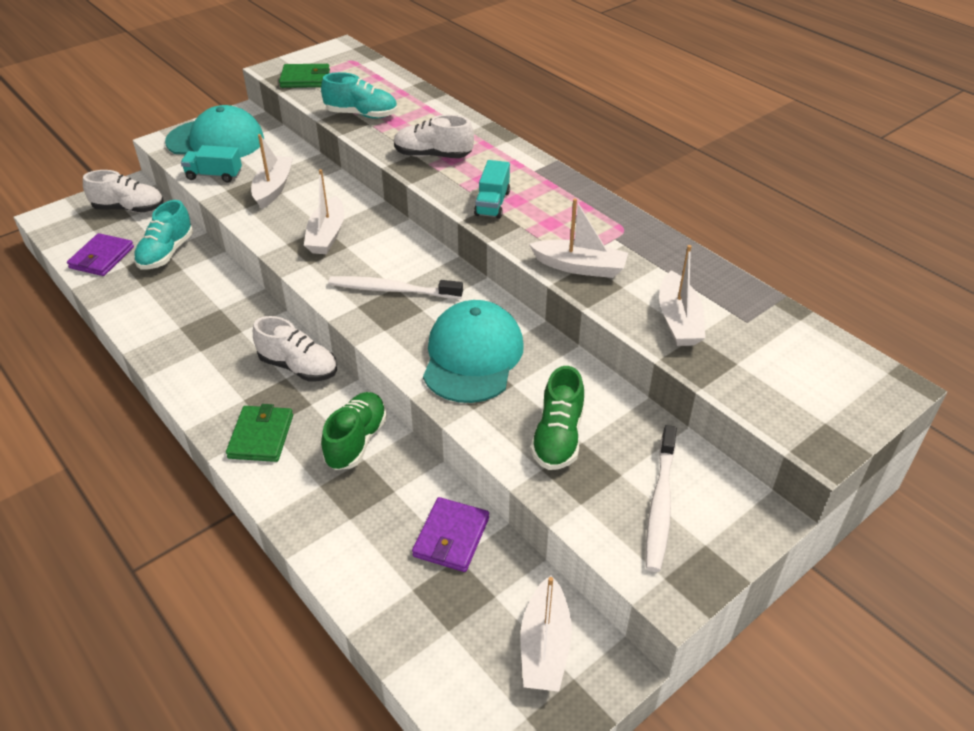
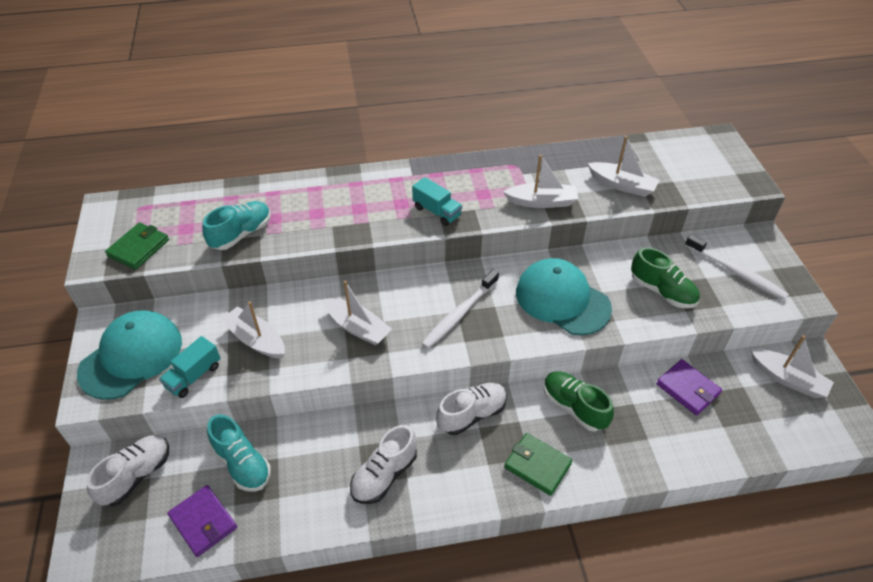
camera: 60 degrees left, 5 degrees up
(433, 155) = (345, 217): white shoe -> white shoe (384, 475)
(580, 267) = (542, 202): white boat -> white boat turned 45 degrees clockwise

